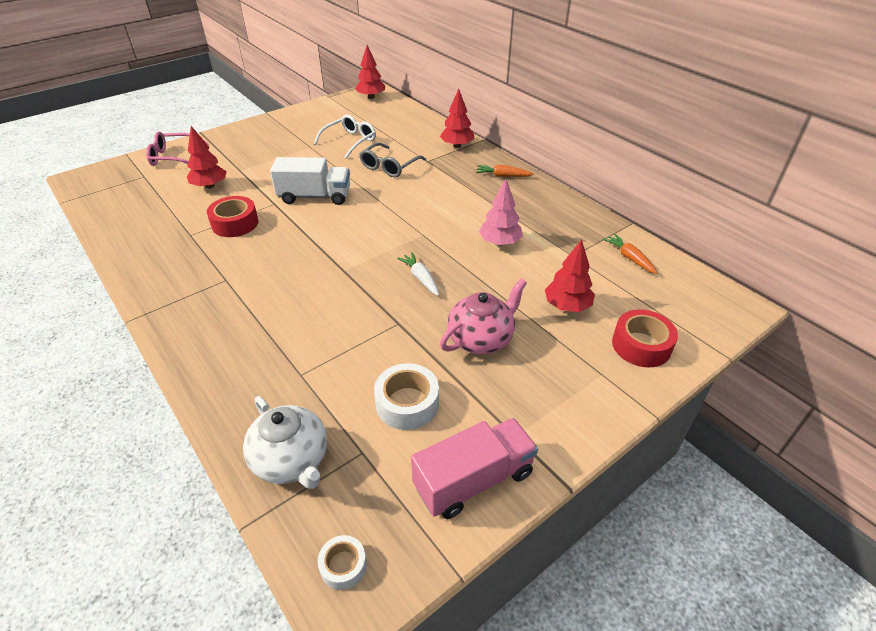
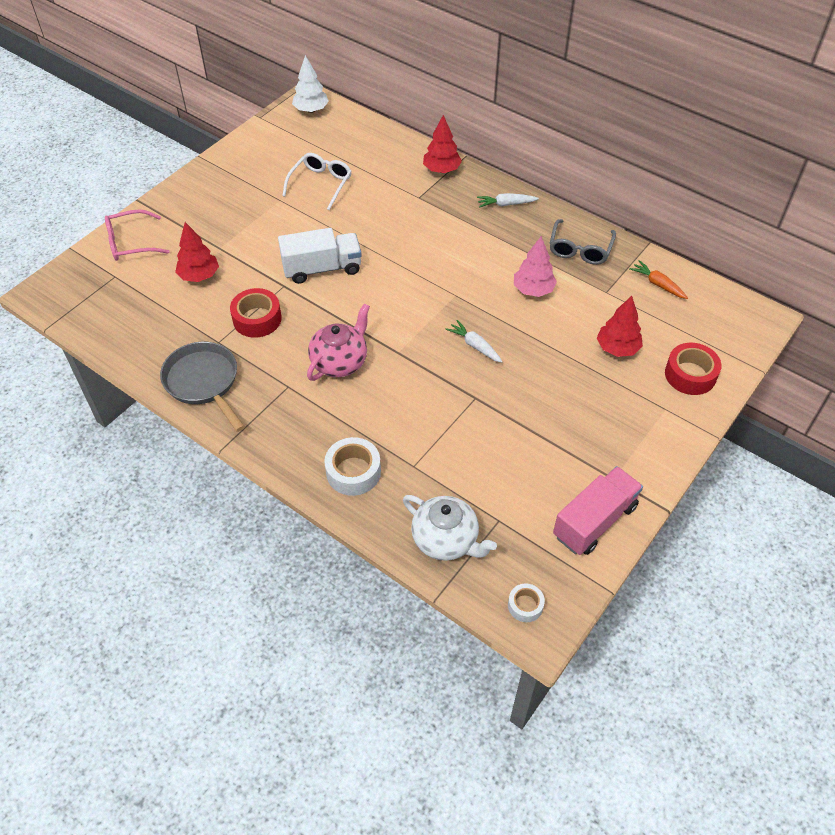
camera: 15 degrees left, 10 degrees up
(155, 263) = (204, 382): none -> grey pan
(371, 97) = (311, 110): red tree -> white tree
(389, 166) = (381, 213): grey glasses -> grey glasses (580, 249)
(407, 403) = (516, 471): white tape -> white tape (353, 472)
(481, 339) = (554, 397): pink teapot -> pink teapot (340, 362)
(503, 176) = (506, 204): orange carrot -> white carrot

